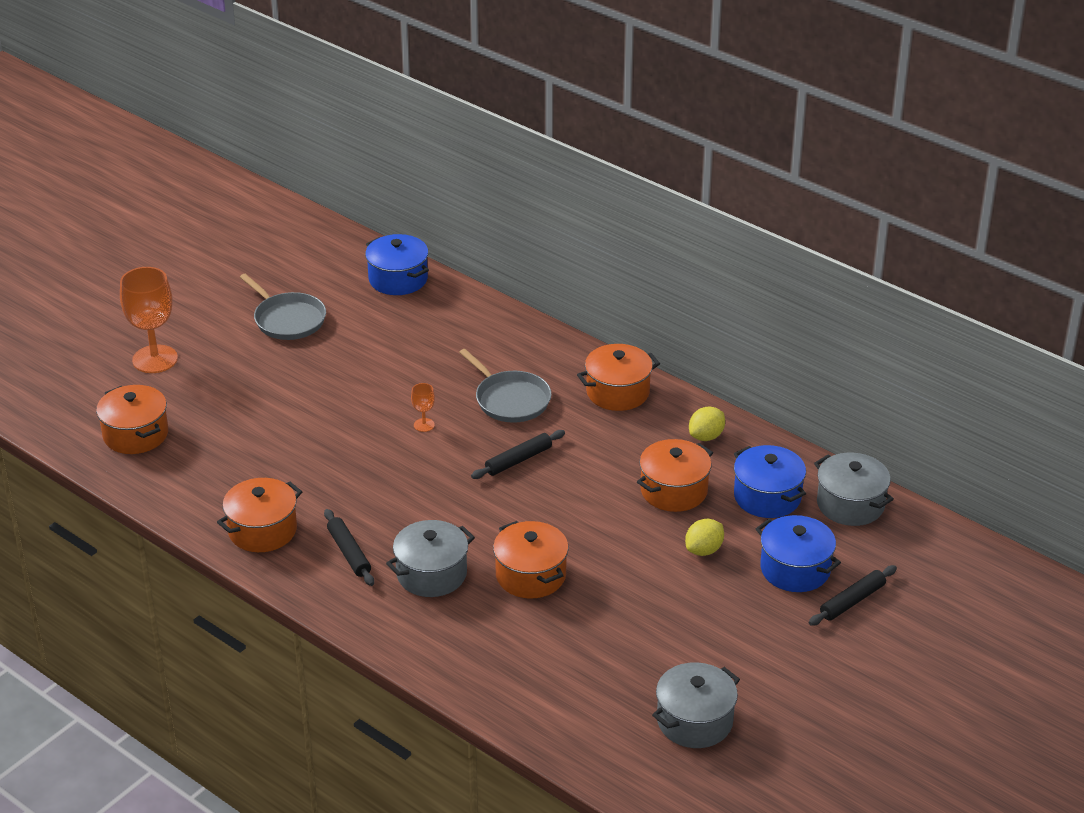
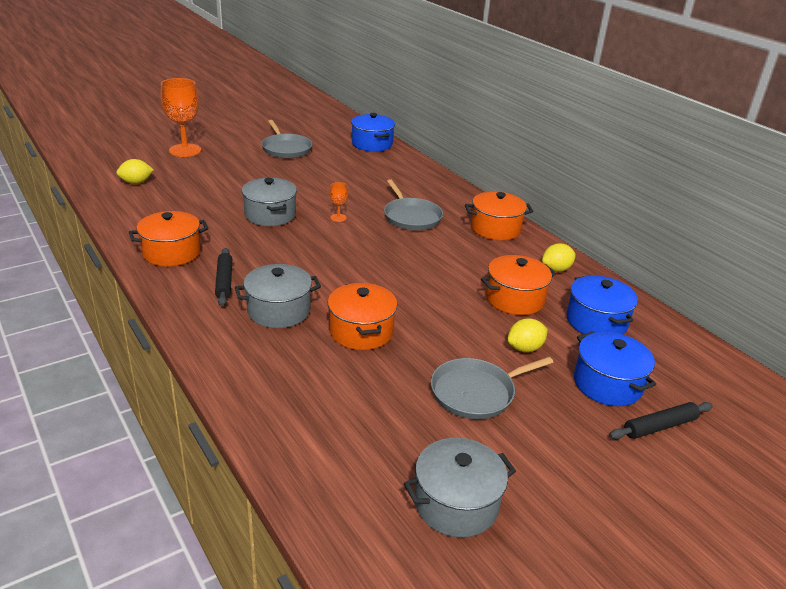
camera: 15 degrees right, 5 degrees down
(135, 434) = (136, 182): orange pot -> yellow lemon
(518, 460) = (396, 252): black rolling pin -> none
(673, 613) = (476, 392): none -> grey pan
(850, 504) = (673, 344): grey pot -> grey pot (270, 215)

